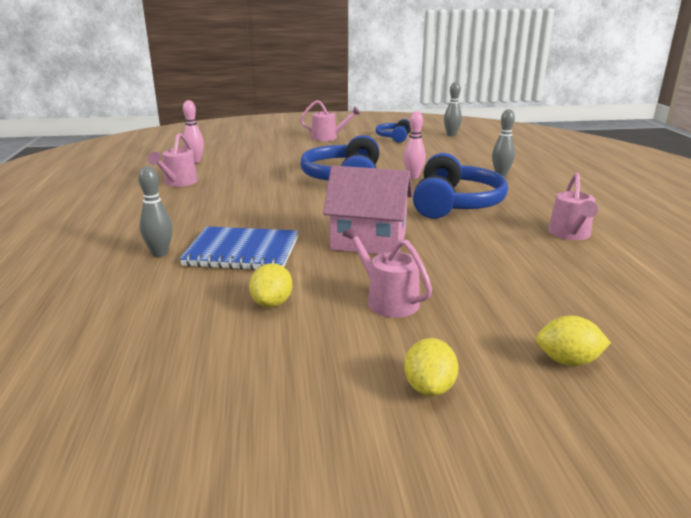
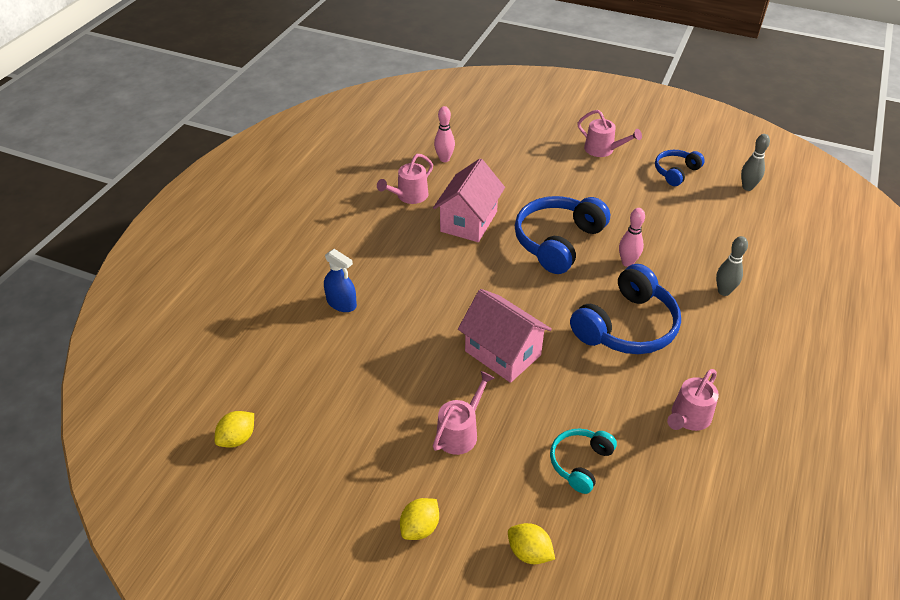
camera: 30 degrees right, 20 degrees up
(160, 253) = (341, 303): grey bowling pin -> blue spray bottle
(242, 252) = (399, 326): blue notebook -> none
(252, 184) = (469, 221): none -> pink house
(272, 303) = (381, 398): yellow lemon -> yellow lemon (238, 438)
(387, 300) = (460, 432): pink watering can -> pink watering can turned 45 degrees clockwise
(525, 284) = (580, 463): none -> turquoise headphones

